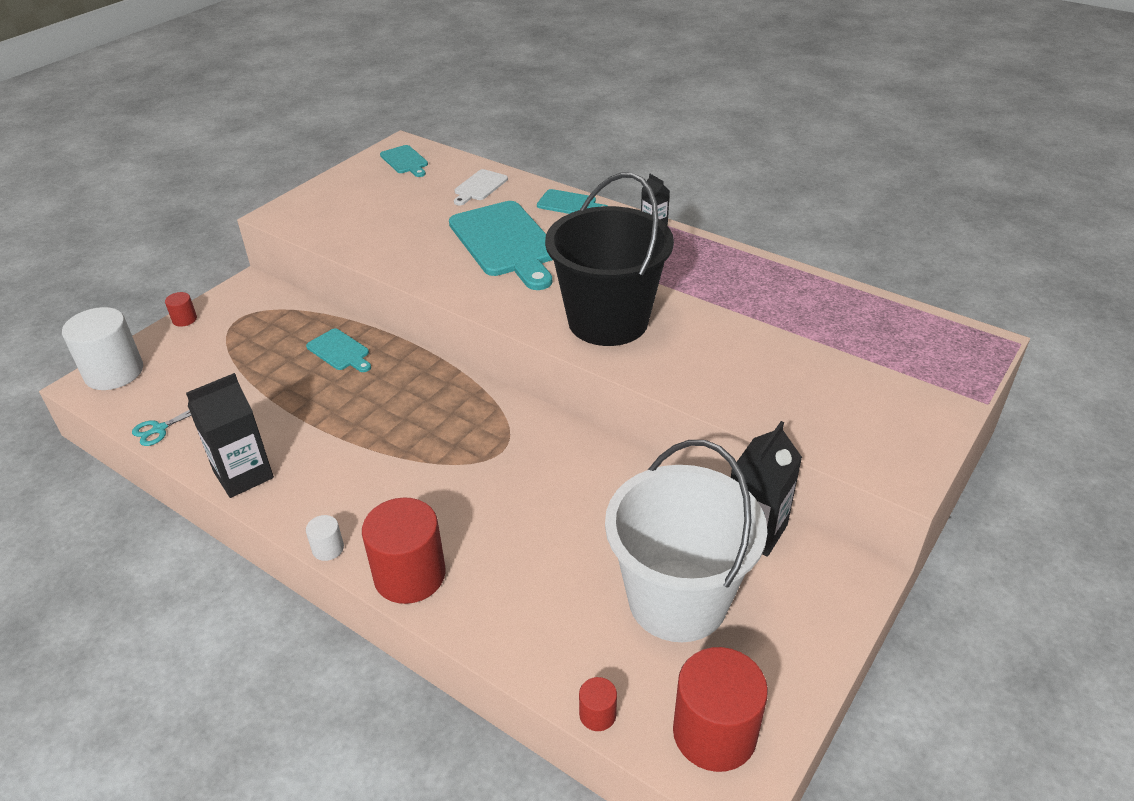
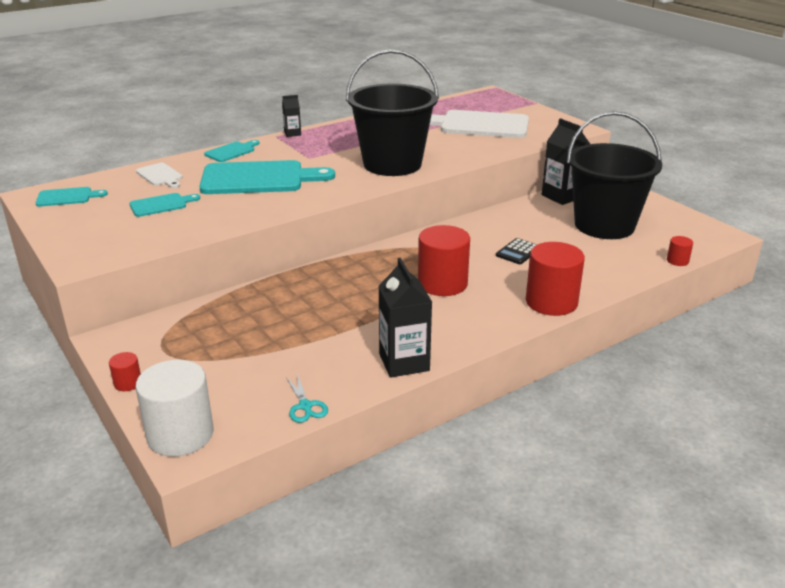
camera: 70 degrees left, 10 degrees down
(328, 548) = (511, 331): white cylinder -> none
(340, 351) = (272, 301): turquoise cutting board -> turquoise cutting board (161, 205)
(537, 515) = (518, 252): none -> black calculator
(677, 600) = (604, 225): white bucket -> black bucket
(714, 733) = (694, 234): red cylinder -> red cylinder (442, 283)
(819, 363) = (479, 125): none -> white cutting board

